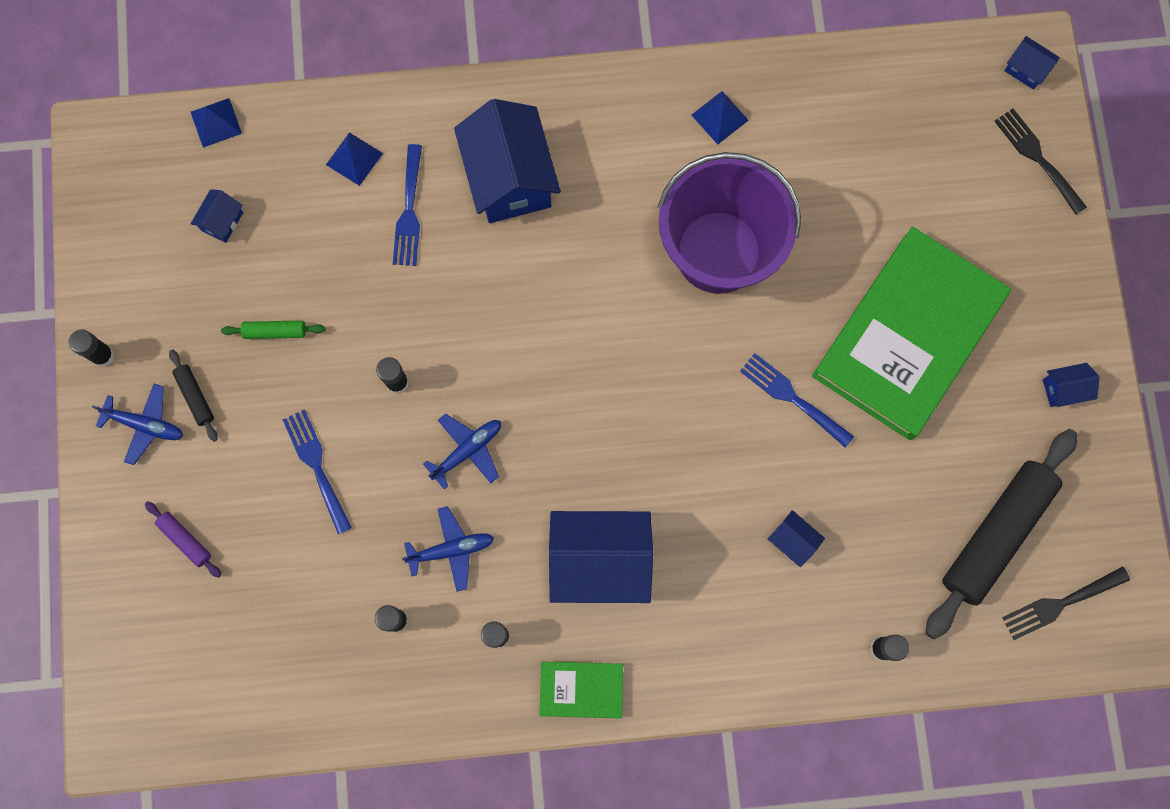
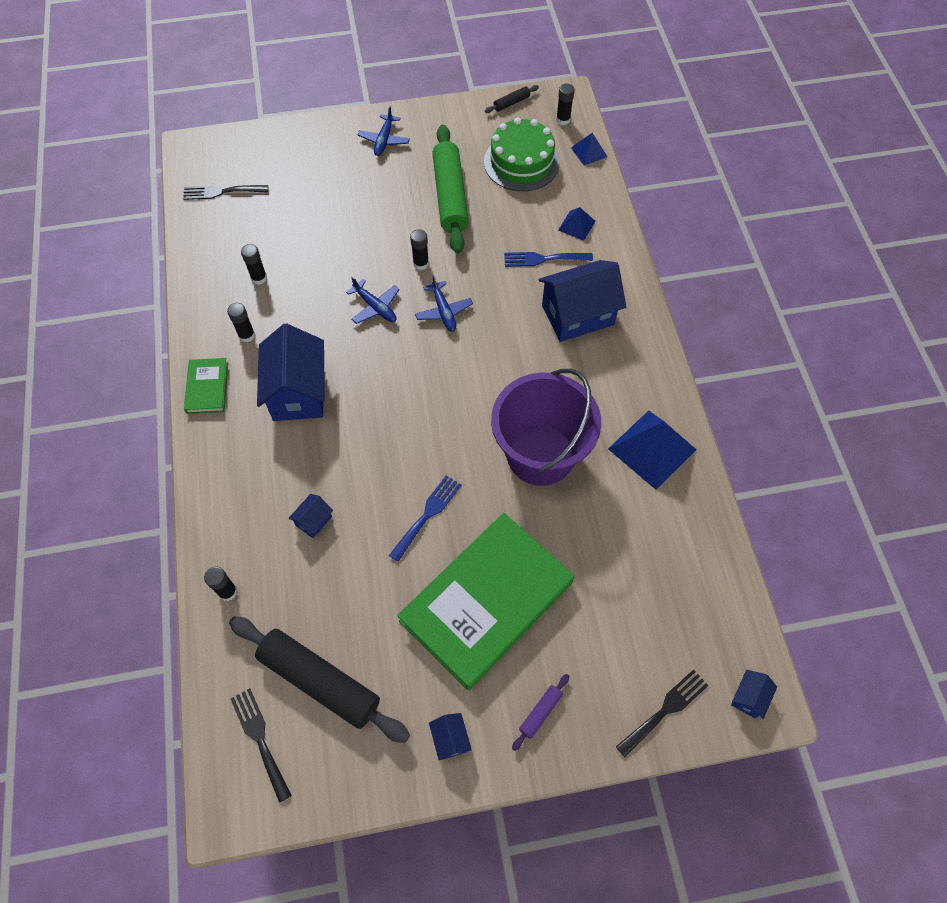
camera: 85 degrees right, 15 degrees down
(103, 355) = (427, 116): black glue stick -> black glue stick (563, 120)
(185, 540) = (312, 167): purple rolling pin -> purple rolling pin (540, 712)
(195, 396) = (404, 162): black rolling pin -> black rolling pin (511, 103)
(217, 685) = (221, 192): none -> black fork
(222, 221) = (521, 162): blue house -> green cake
(275, 331) = (450, 196): green rolling pin -> green rolling pin, size x2.39
(316, 466) = (361, 226): blue fork -> none
(451, 549) = (306, 304): blue plane -> blue plane (443, 311)
(720, 117) = (652, 449): blue pyramid -> blue pyramid, size x1.93
(907, 336) = (486, 602): green book -> green book turned 75 degrees counterclockwise

